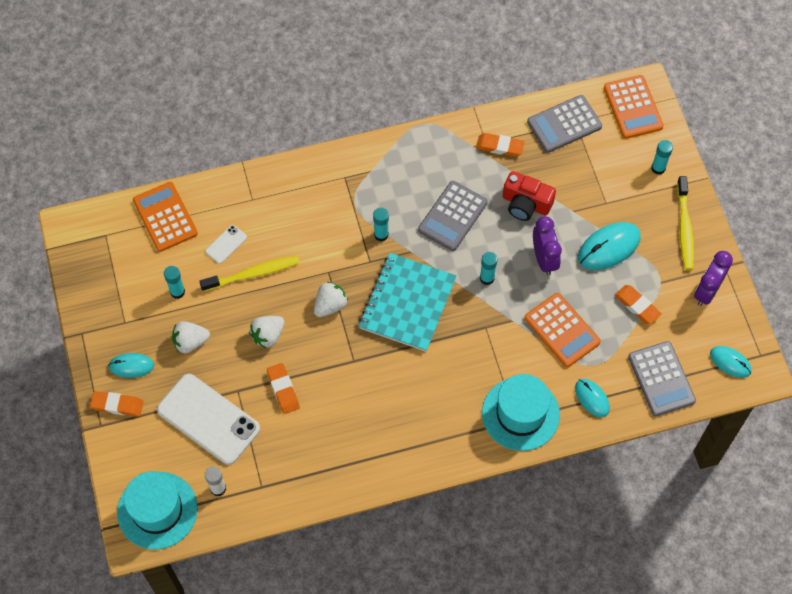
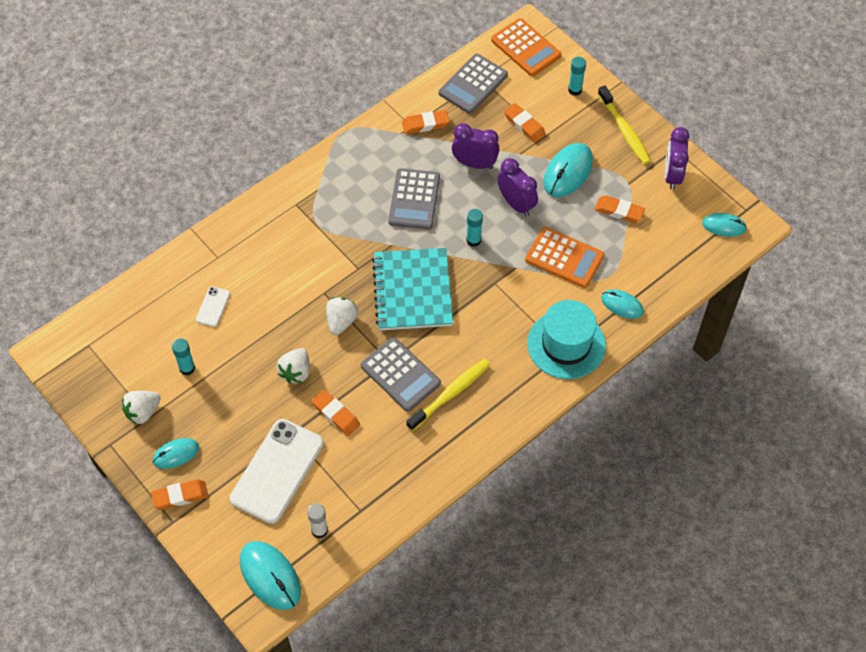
camera: 25 degrees left, 5 degrees down
(157, 510) = (270, 576): turquoise hat -> turquoise mouse
(165, 217) = (140, 306): orange calculator -> none
(190, 342) = (223, 408): white strawberry -> white strawberry (143, 412)
(208, 419) = (277, 471): white phone -> white phone turned 75 degrees counterclockwise
(253, 274) = (253, 323): yellow toothbrush -> yellow toothbrush (450, 394)
(381, 234) = (356, 241): turquoise glue stick -> none
(526, 204) = (474, 164): red camera -> purple clock
(592, 184) = (524, 125): none -> orange eraser
(661, 379) = (673, 264): grey calculator -> grey calculator (400, 374)

